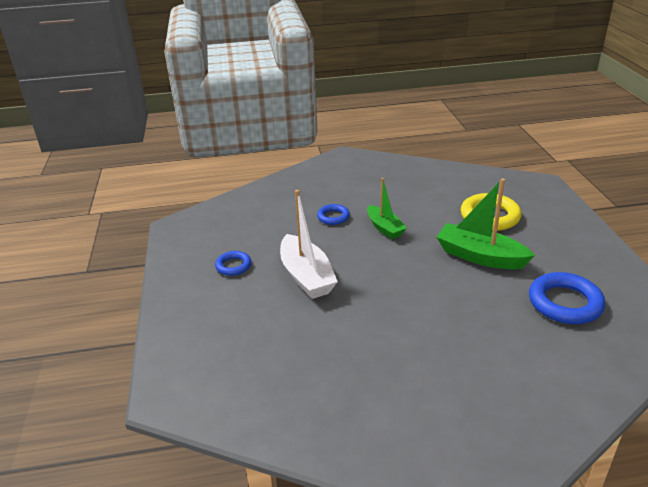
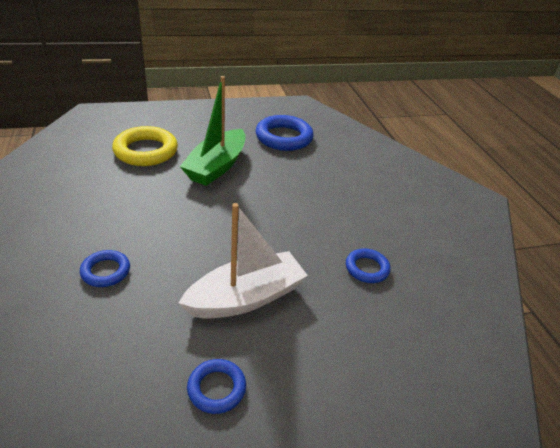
camera: 100 degrees left, 5 degrees up
(339, 348) = (367, 268): none -> blue ring
(384, 228) = (148, 224): green boat -> none

